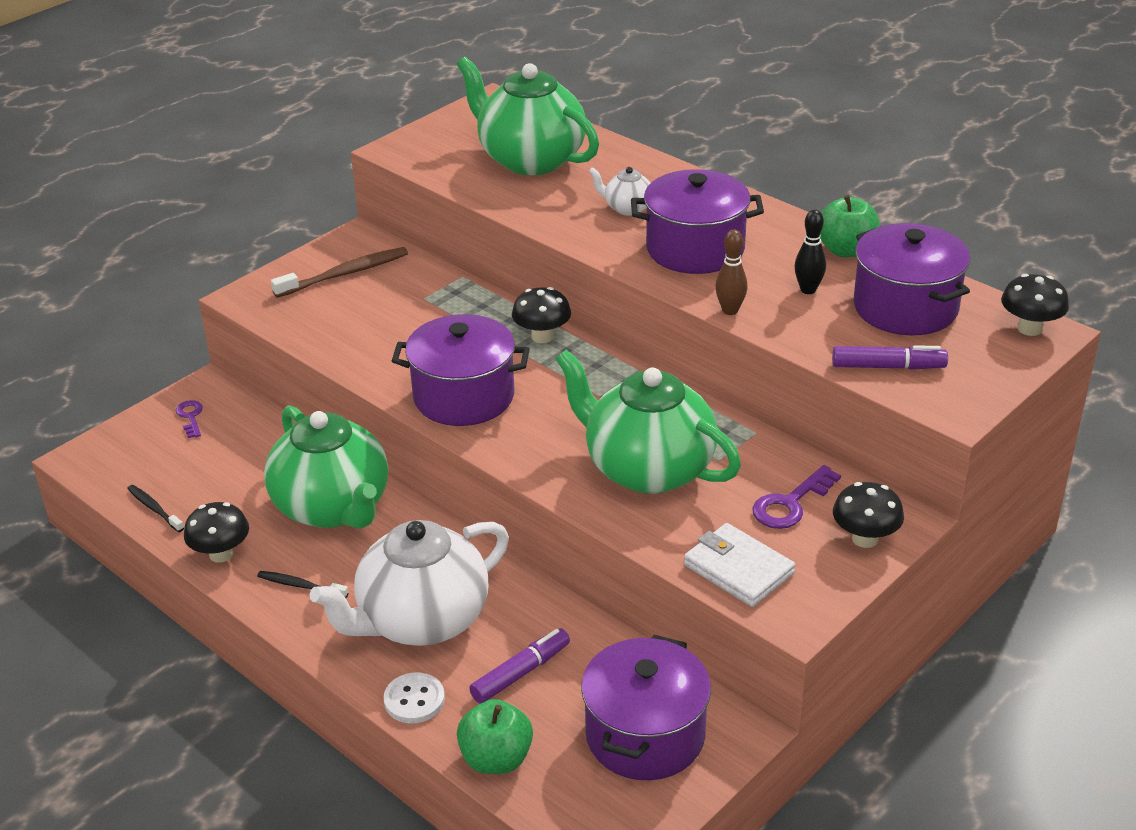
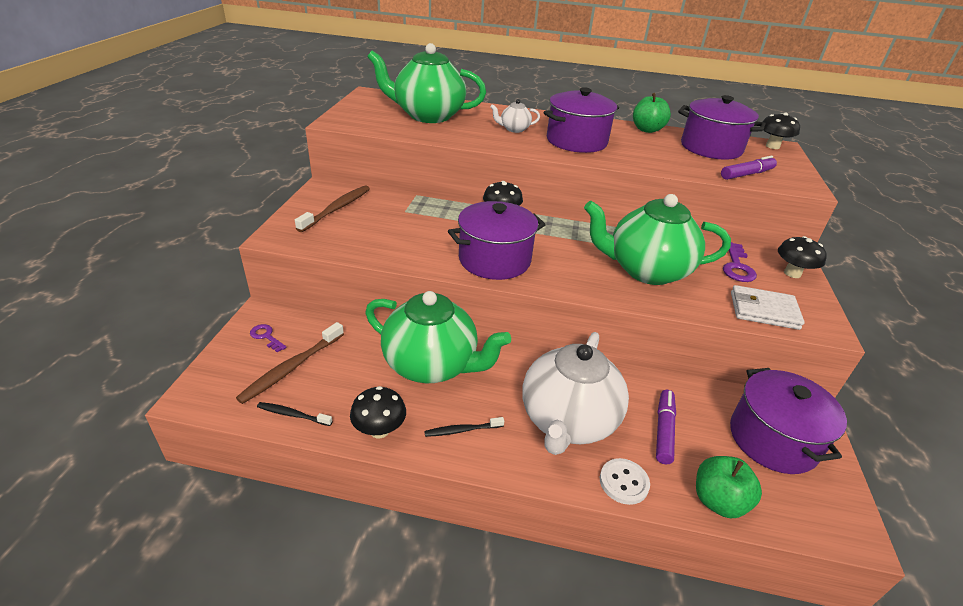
camera: 35 degrees left, 0 degrees up
(189, 460) = (291, 368): none -> brown toothbrush
(730, 310) = (636, 165): brown bowling pin -> none
(808, 290) = (657, 149): black bowling pin -> none

